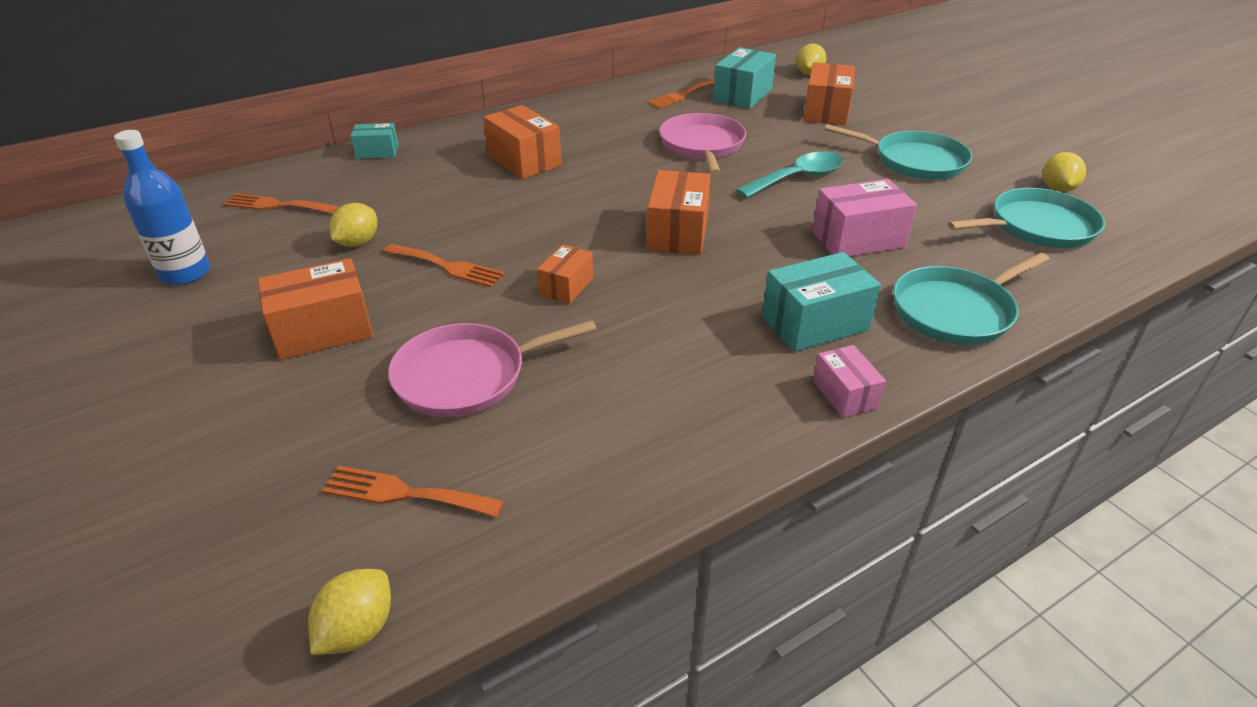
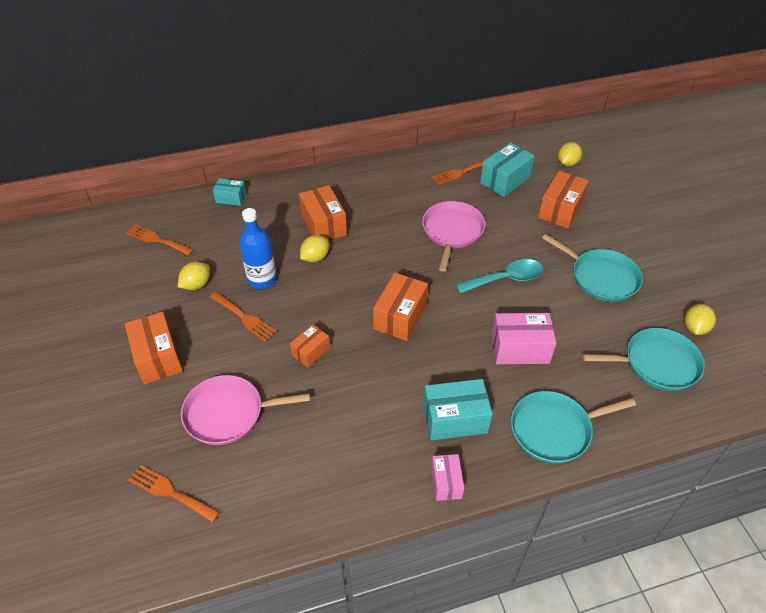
camera: 15 degrees right, 10 degrees up
(185, 273) = (92, 291): blue bottle -> blue bottle (262, 279)
(323, 331) = (158, 357): orange box -> orange box turned 75 degrees clockwise
(357, 630) = (124, 575): yellow lemon -> yellow lemon (315, 257)

